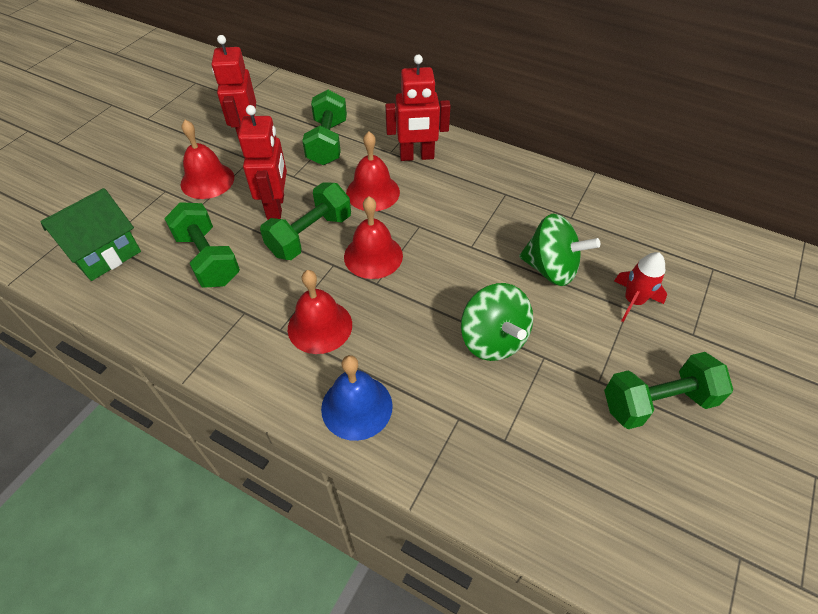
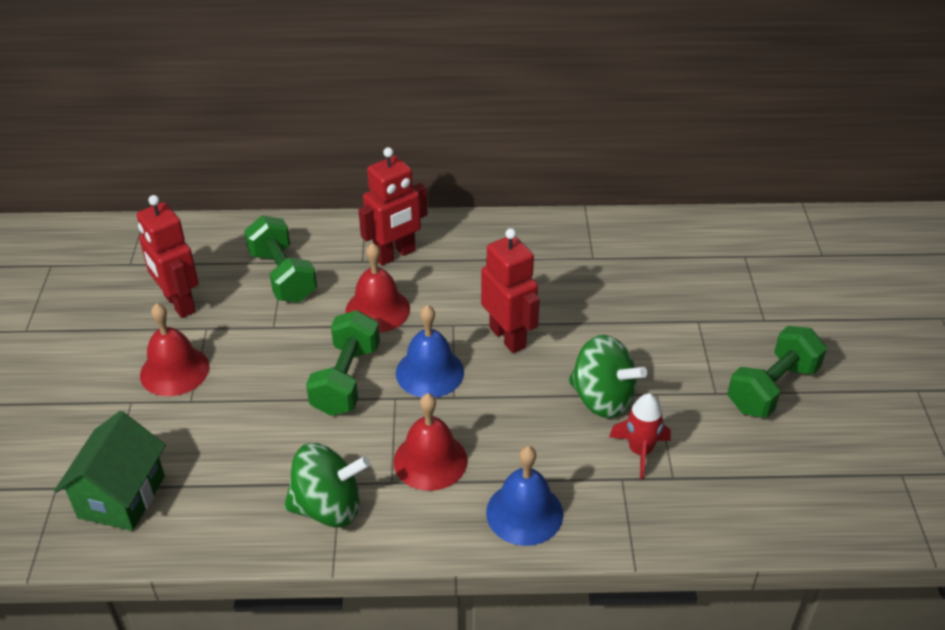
camera: 30 degrees left, 10 degrees down
(208, 259) = (252, 450): green dumbbell -> none
(276, 207) = (282, 366): red robot -> red robot (508, 337)
(373, 256) = (429, 372): red bell -> blue bell
(551, 269) = (608, 313): green spinning top -> green spinning top (328, 507)
(633, 301) = (698, 312): red rocket -> red rocket (640, 451)

